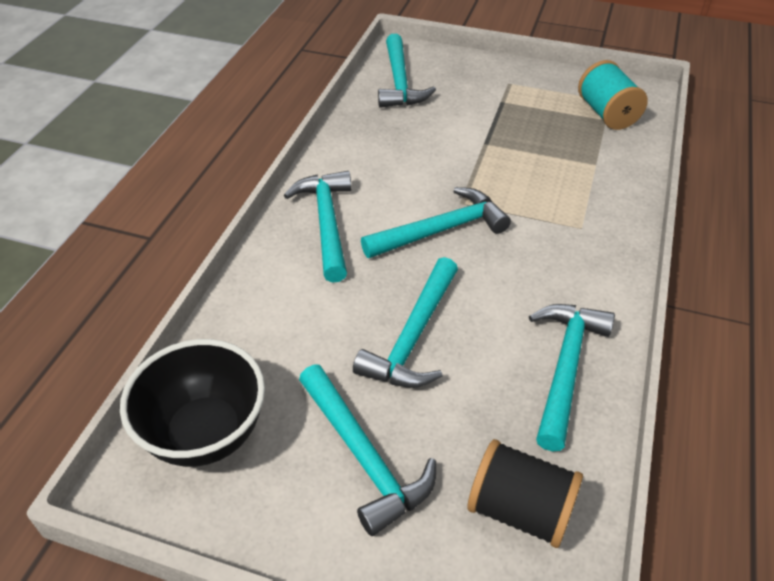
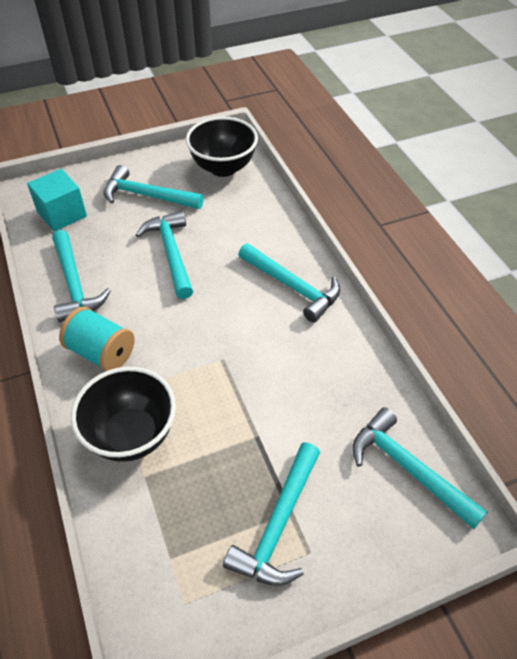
camera: 140 degrees right, 5 degrees up
(441, 230) = (216, 327): turquoise hammer -> turquoise hammer (278, 524)
(520, 510) = (62, 214): black spool -> turquoise cube
(589, 193) = (131, 435): none -> black bowl
(607, 114) = (174, 571): turquoise spool -> turquoise spool (101, 353)

